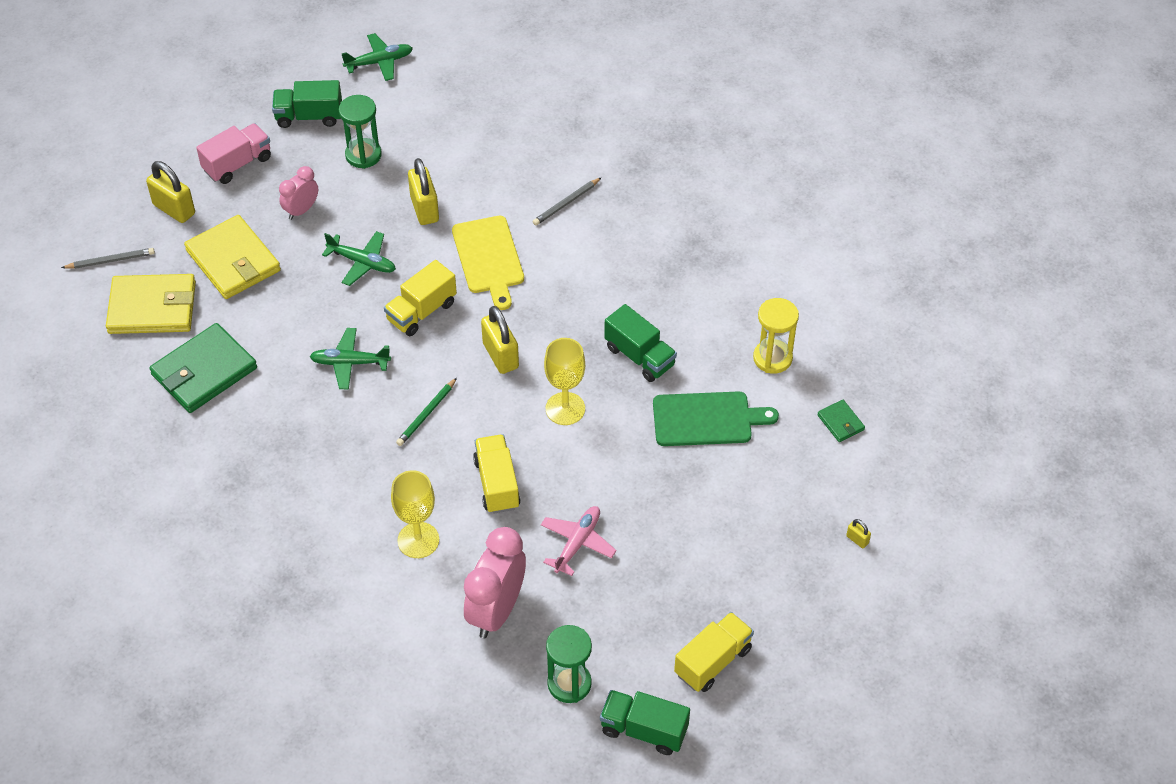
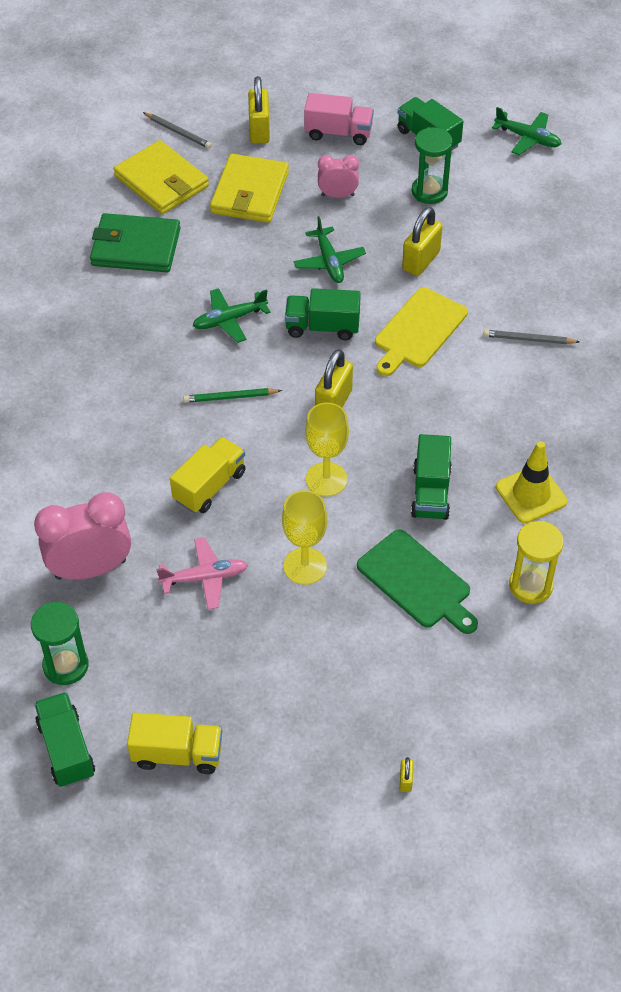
camera: 50 degrees right, 0 degrees up
(350, 363) = (229, 320): green plane -> green plane turned 75 degrees counterclockwise
(418, 540) = (109, 474): yellow goblet -> yellow goblet (305, 566)
(421, 311) = (322, 327): yellow truck -> green truck
(699, 302) = (531, 494): none -> yellow traffic cone
(840, 422) = (517, 682): green wallet -> none

